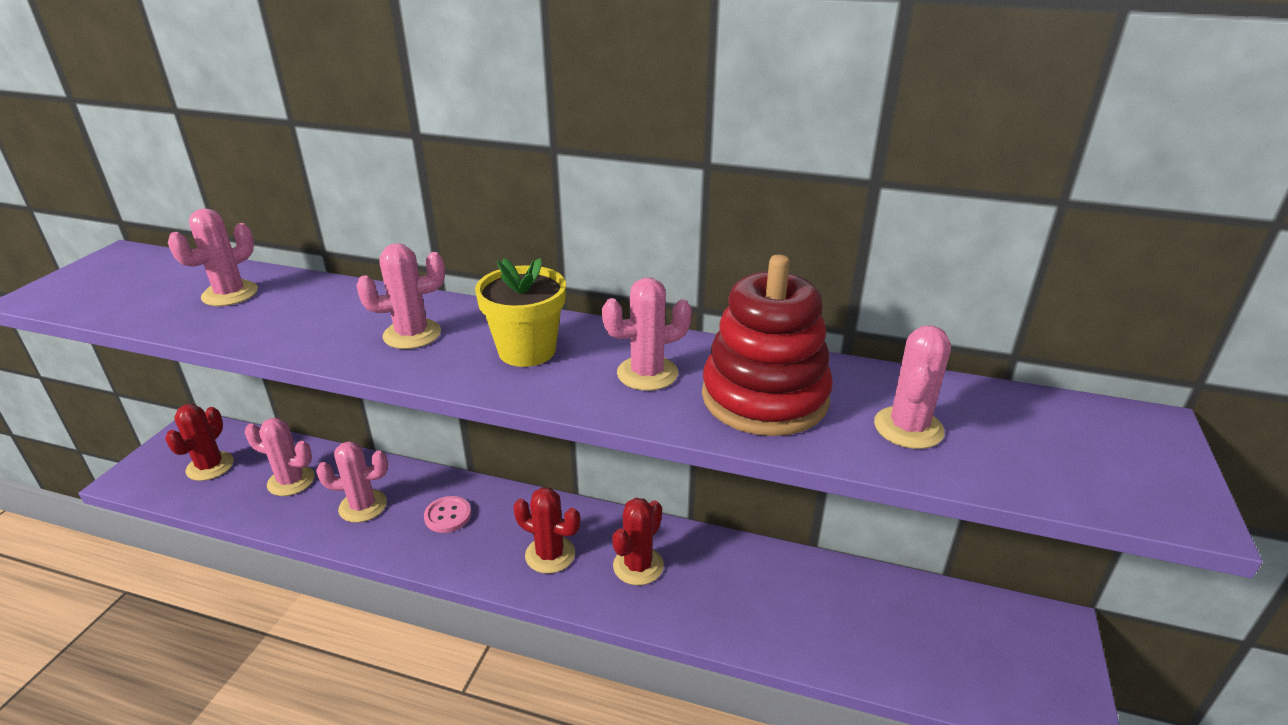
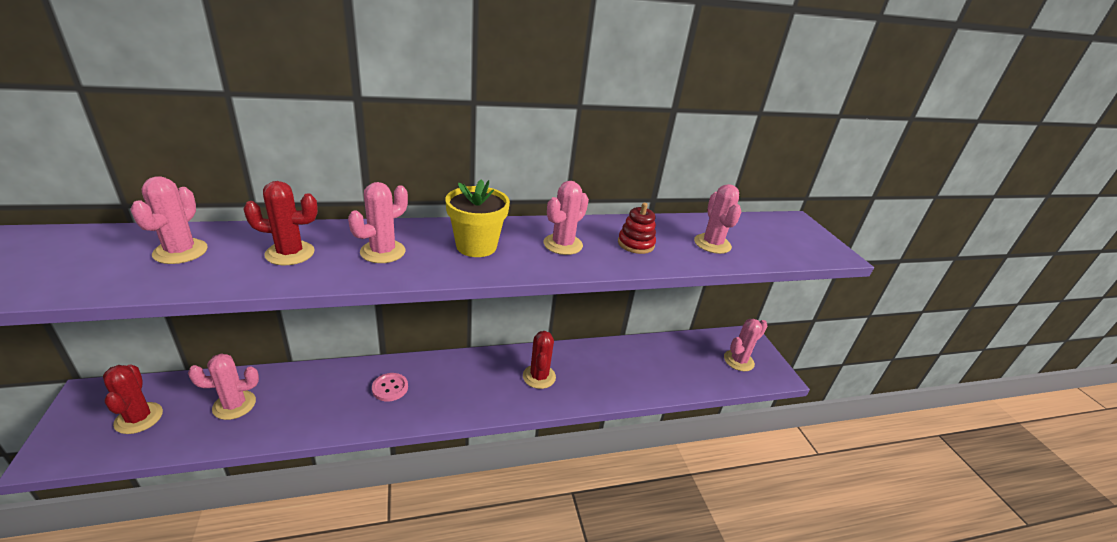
camera: 35 degrees left, 0 degrees up
(363, 506) = (316, 403): pink cactus -> pink cactus (738, 361)
(550, 554) = (480, 388): red cactus -> red cactus (290, 253)
(764, 397) = (635, 244): red stacking toy -> red stacking toy, size x0.49

